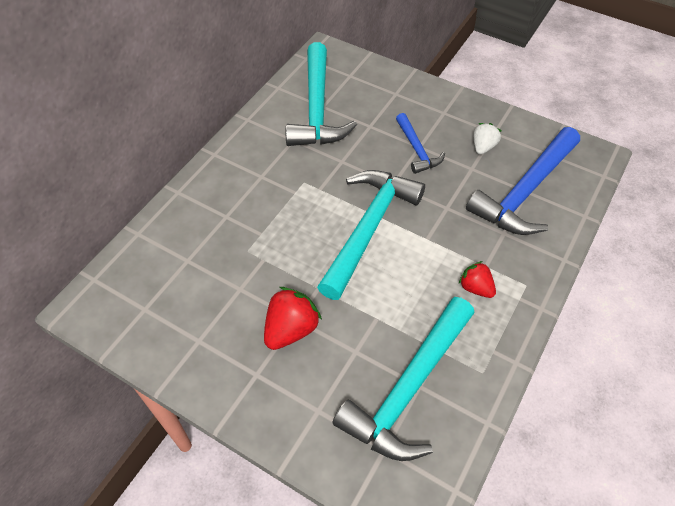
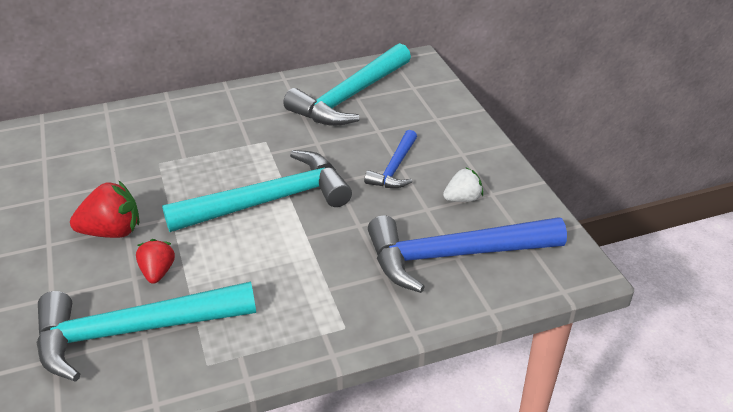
camera: 40 degrees right, 15 degrees down
(475, 288) = (295, 299): red strawberry -> red strawberry (158, 272)

